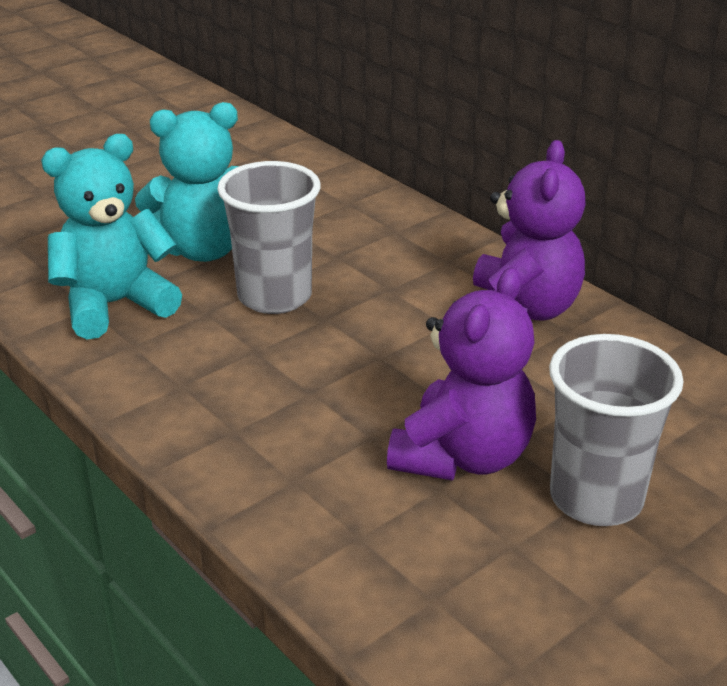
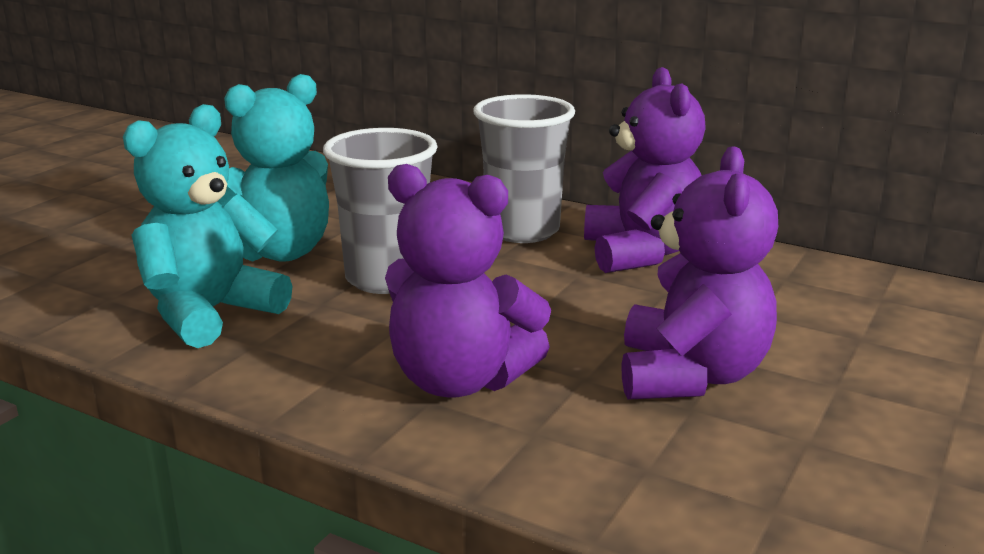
camera: 20 degrees left, 10 degrees down
(268, 416) = (459, 380): none -> purple teddy bear
(596, 498) = (847, 384): grey cup -> grey cup (522, 231)

